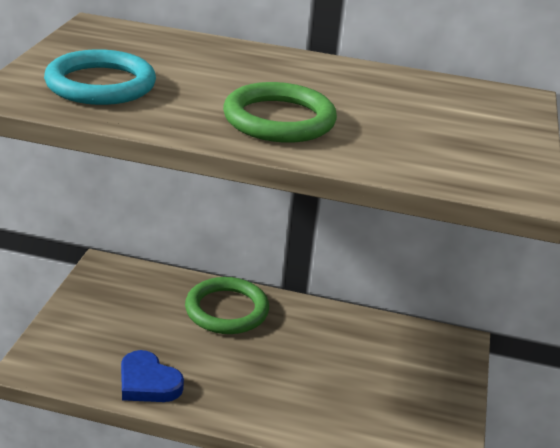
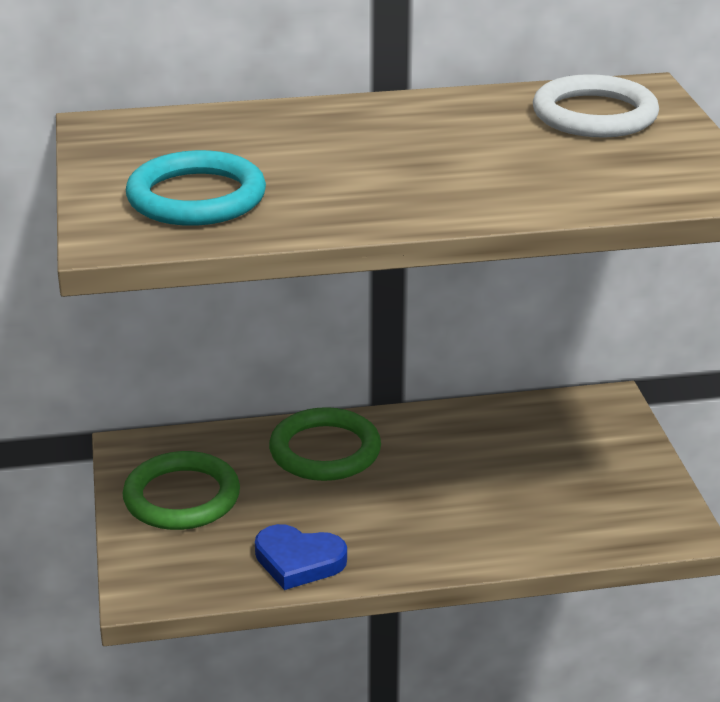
camera: 20 degrees left, 0 degrees up
(279, 119) = (430, 183): green ring -> green ring (182, 497)
(461, 106) = (594, 115): none -> white ring

